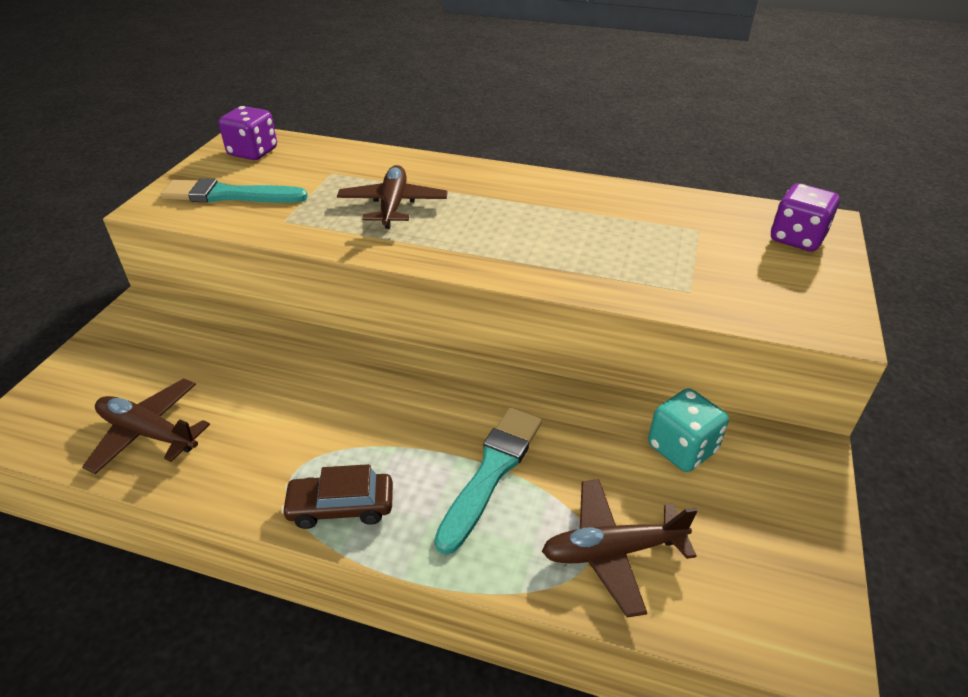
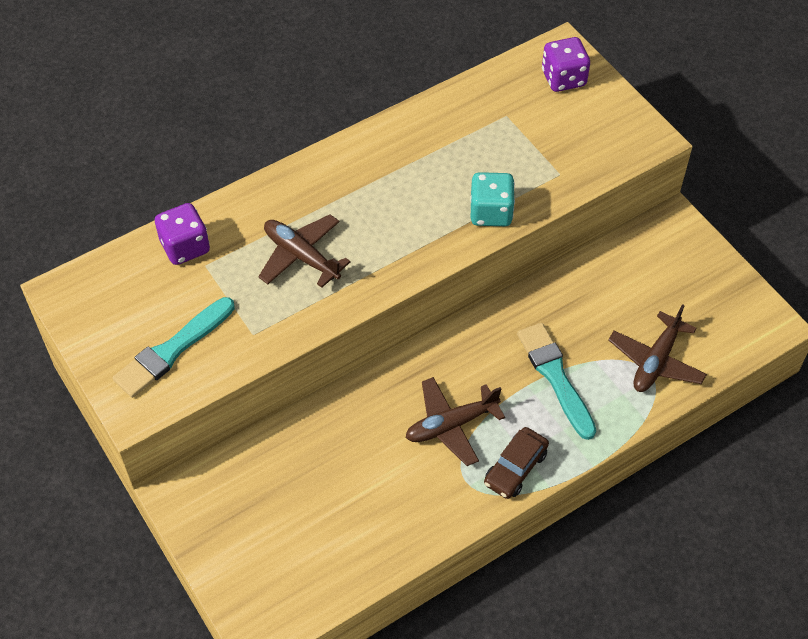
camera: 50 degrees left, 15 degrees up
(149, 433) = (350, 544): brown plane -> brown plane (451, 425)
(253, 152) = (106, 298): purple dice -> purple dice (185, 247)
(682, 448) = (620, 274): turquoise dice -> turquoise dice (491, 212)

